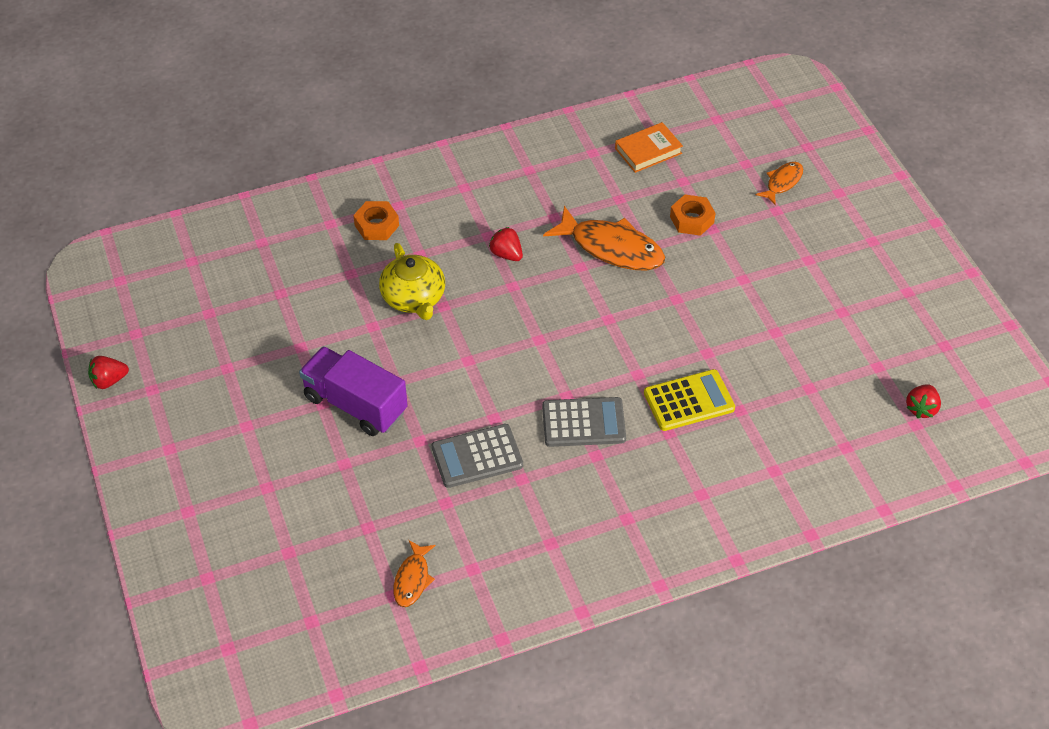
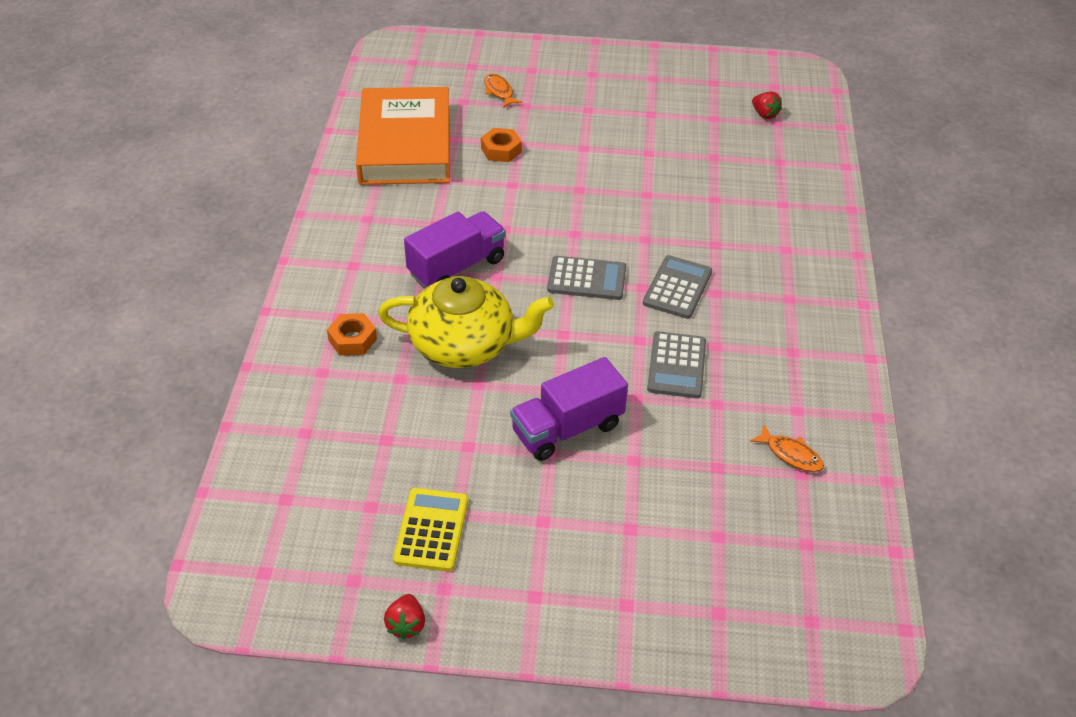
camera: 65 degrees left, 5 degrees down
(414, 298) = (464, 344): yellow teapot -> yellow teapot, size x1.52
(506, 254) = (457, 267): red strawberry -> purple truck
(551, 350) = (587, 279): none -> grey calculator
(611, 248) = (497, 203): orange fish -> none
(648, 151) = (405, 144): orange book -> orange book, size x2.36
(689, 401) = (689, 221): yellow calculator -> yellow calculator (431, 530)

